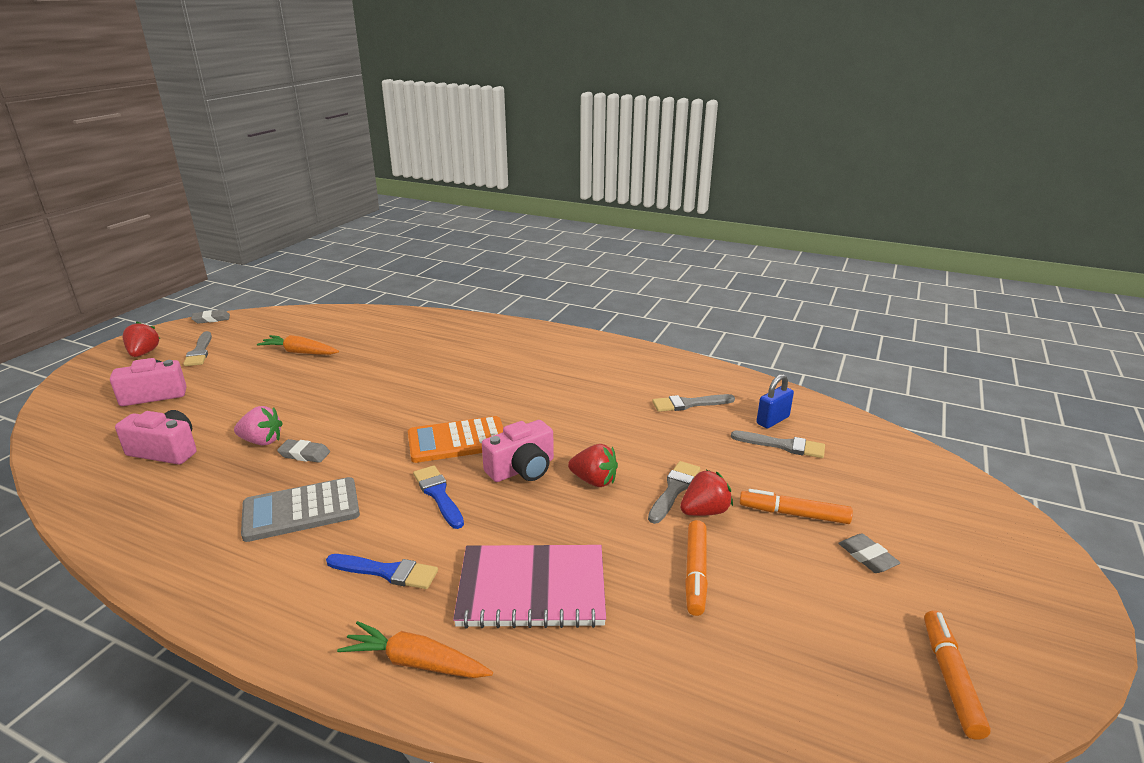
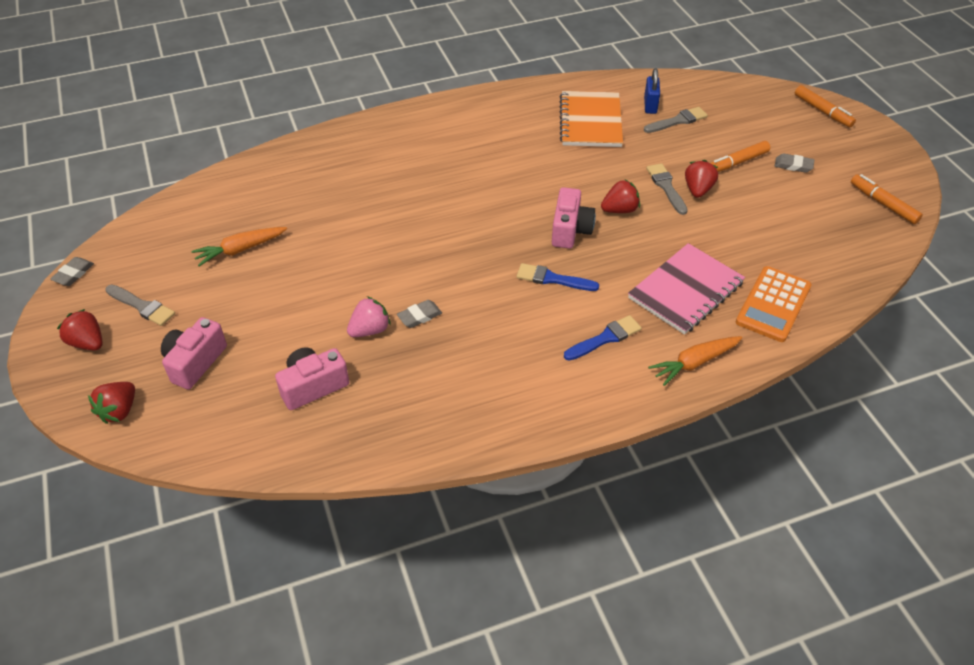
camera: 45 degrees left, 20 degrees up
(77, 395) = (119, 411): none -> red strawberry
(301, 510) = (492, 347): grey calculator -> none
(457, 441) = (500, 238): orange calculator -> orange calculator (773, 304)
(689, 404) = (590, 121): grey brush -> orange notebook
(695, 573) = (740, 227): orange marker -> orange marker (822, 111)

